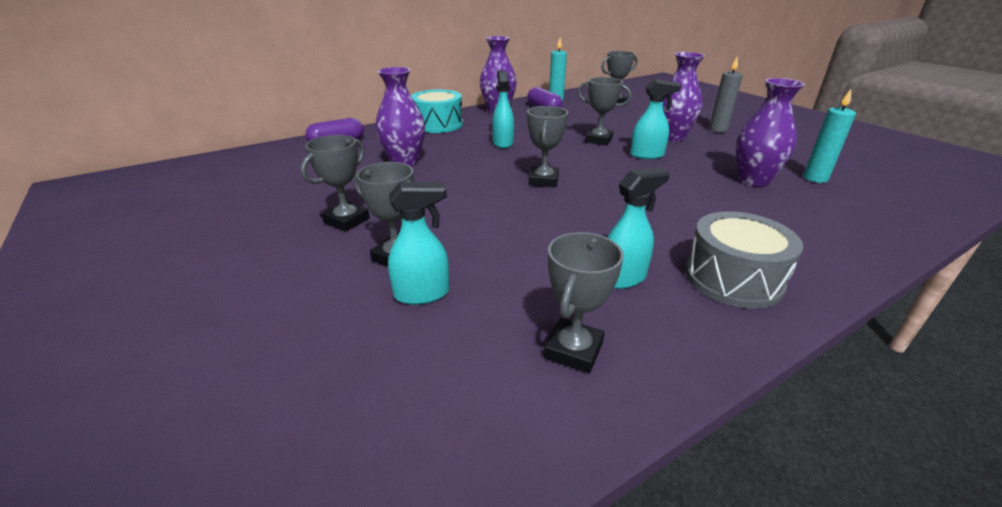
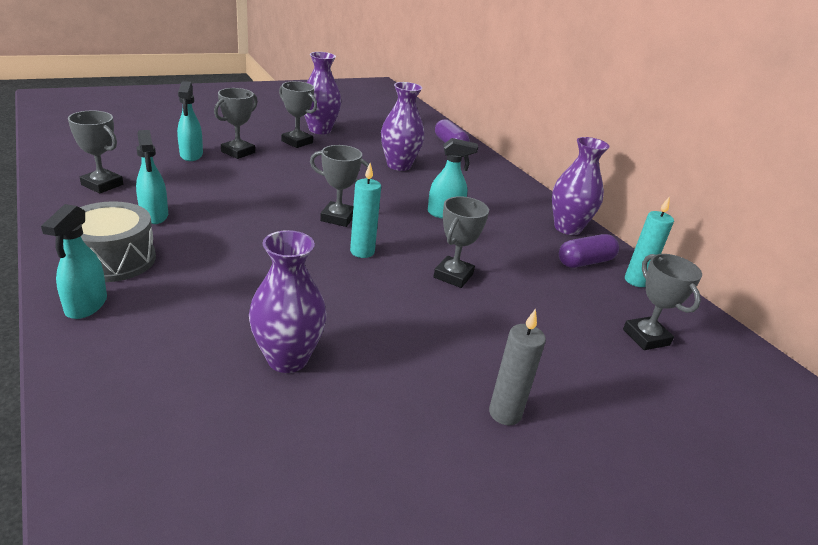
camera: 90 degrees right, 0 degrees up
(438, 124) = (506, 188): turquoise drum -> none
(647, 155) = (393, 298): turquoise spray bottle -> turquoise spray bottle (86, 306)
(672, 137) = (463, 344): purple vase -> purple vase (320, 130)
(815, 178) = (268, 429): turquoise candle -> turquoise candle (362, 252)

